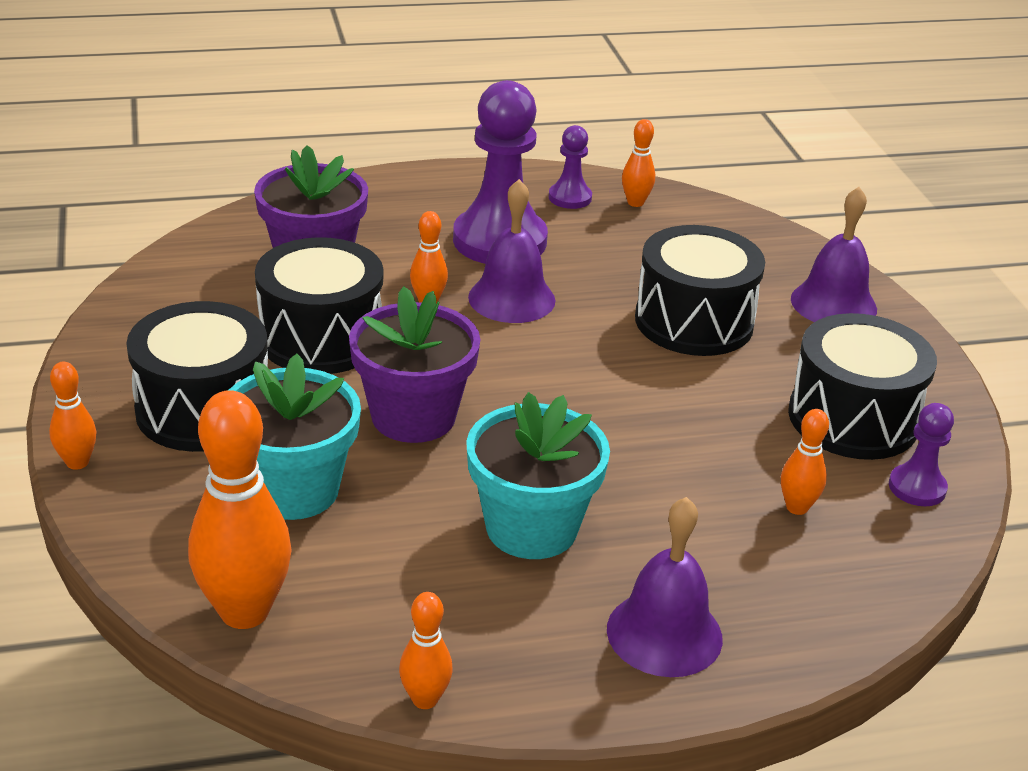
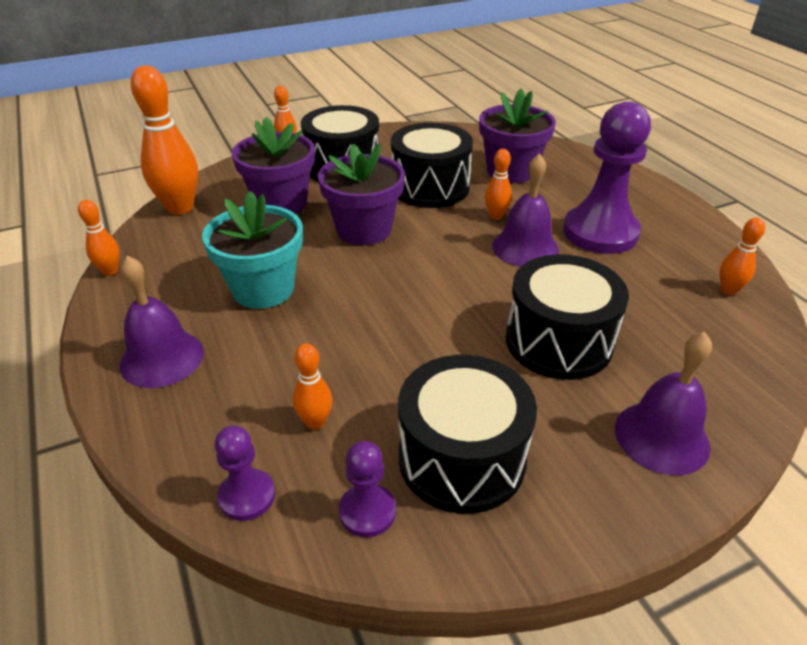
camera: 80 degrees right, 5 degrees up
(293, 490) = (281, 204): turquoise flower pot -> purple flower pot
(570, 198) = (698, 256): purple pawn -> purple pawn (247, 496)

